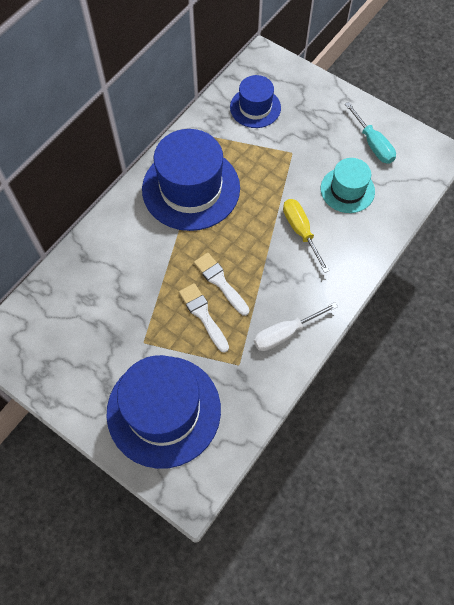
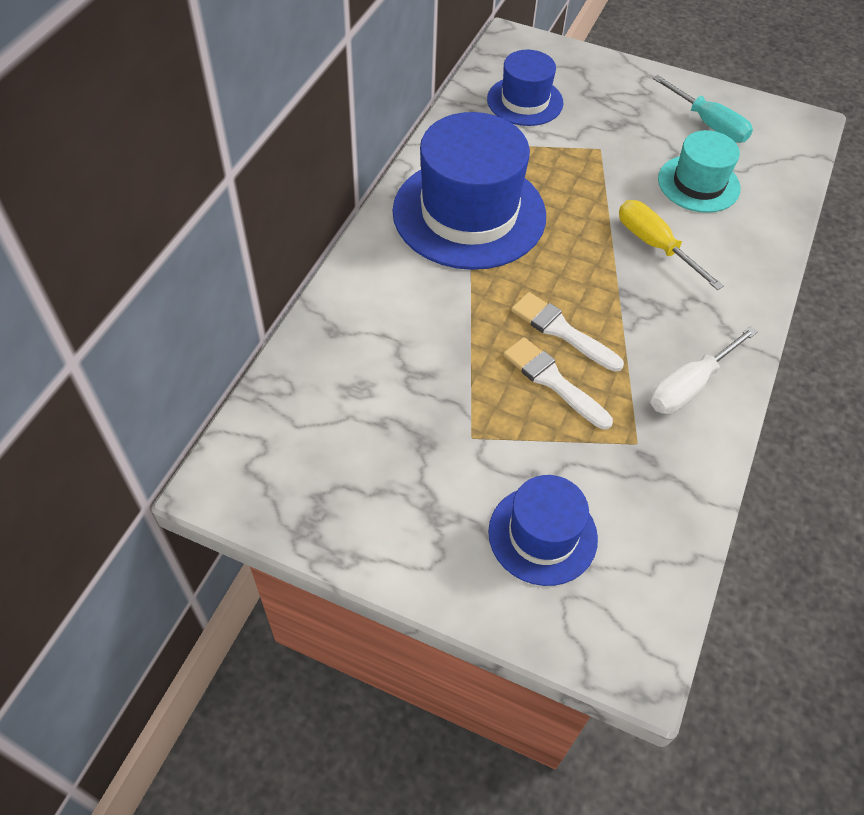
camera: 15 degrees left, 10 degrees down
(164, 411) = (542, 535): blue hat -> blue hat, size x0.55

